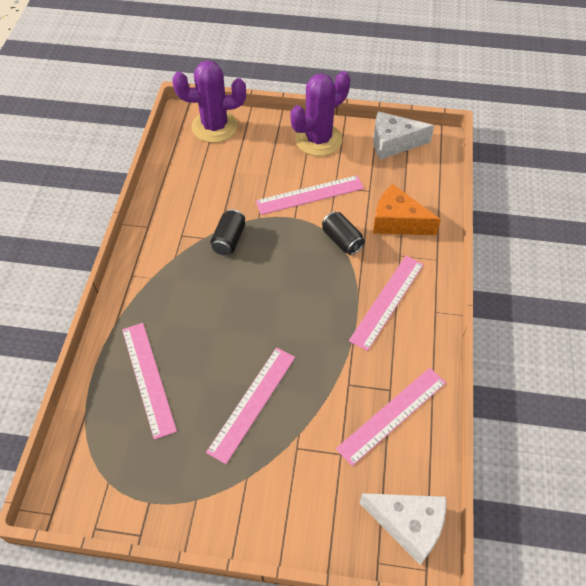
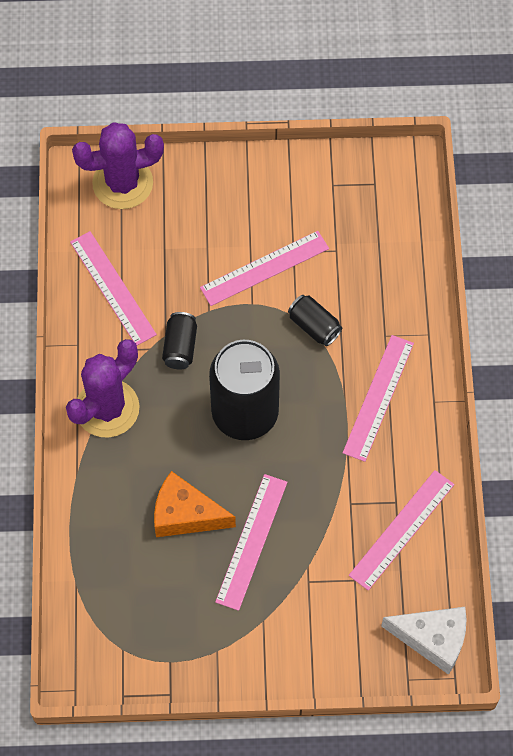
camera: 10 degrees left, 10 degrees up
(148, 378) = (132, 533): pink ruler -> pink ruler (112, 288)
(270, 297) = (245, 413): none -> black can
(318, 140) = (260, 183): purple cactus -> purple cactus (107, 408)
(393, 143) = (356, 174): white cheese -> none
(397, 222) = (376, 290): orange cheese -> orange cheese (185, 514)

